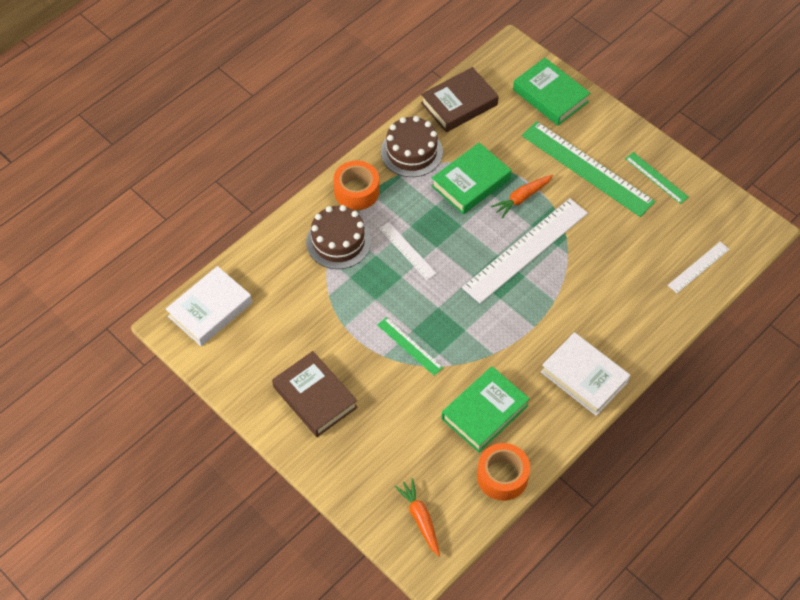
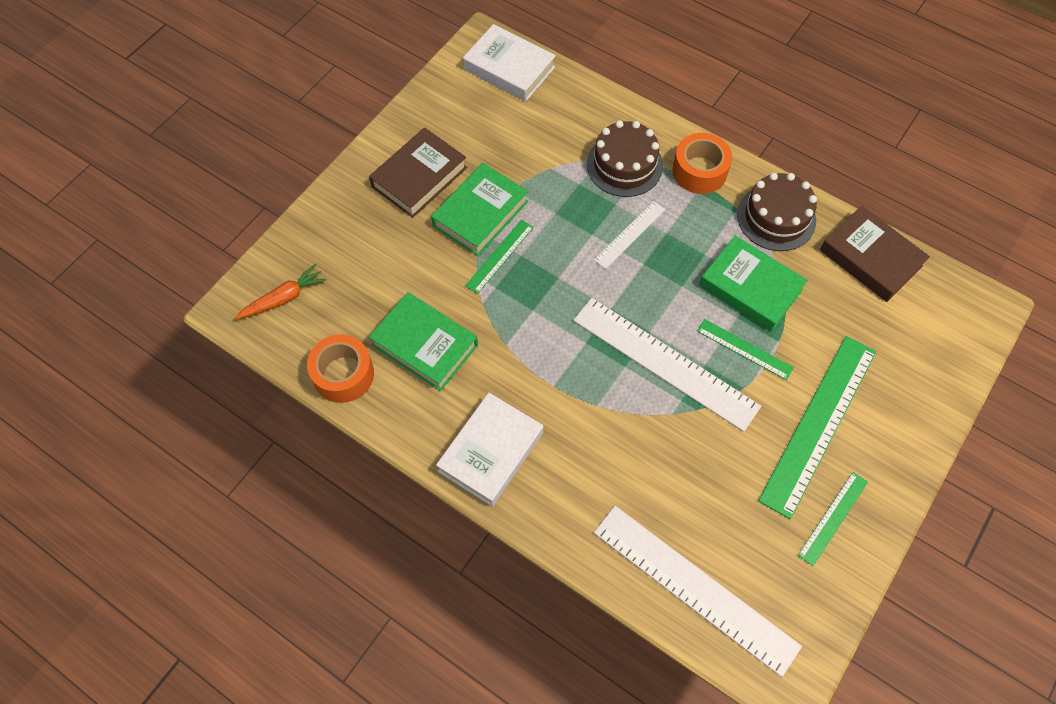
camera: 80 degrees right, 5 degrees up
(522, 198) = (744, 349): orange carrot -> green ruler
(550, 96) = (926, 364): green book -> green book (480, 214)
(698, 267) = (694, 588): white ruler -> white ruler, size x2.01

